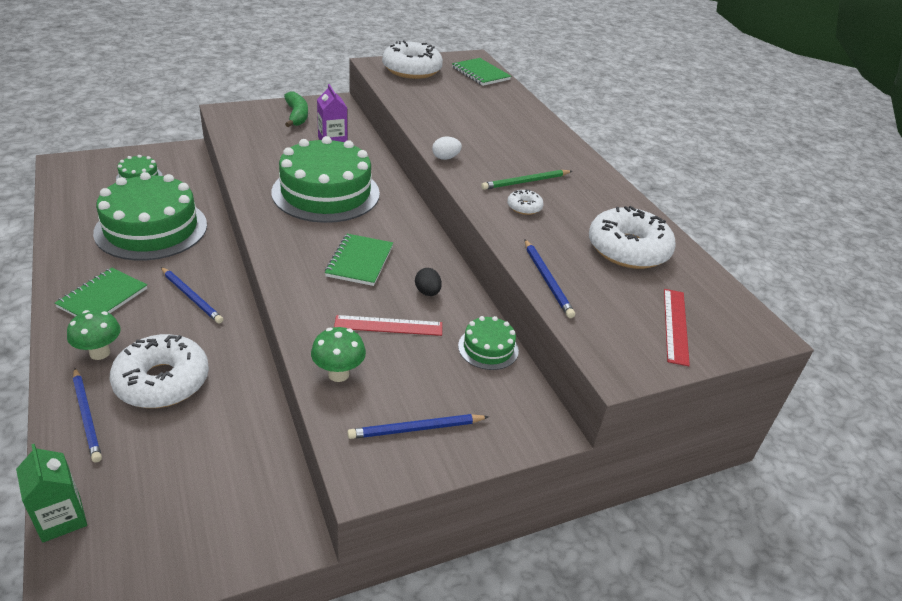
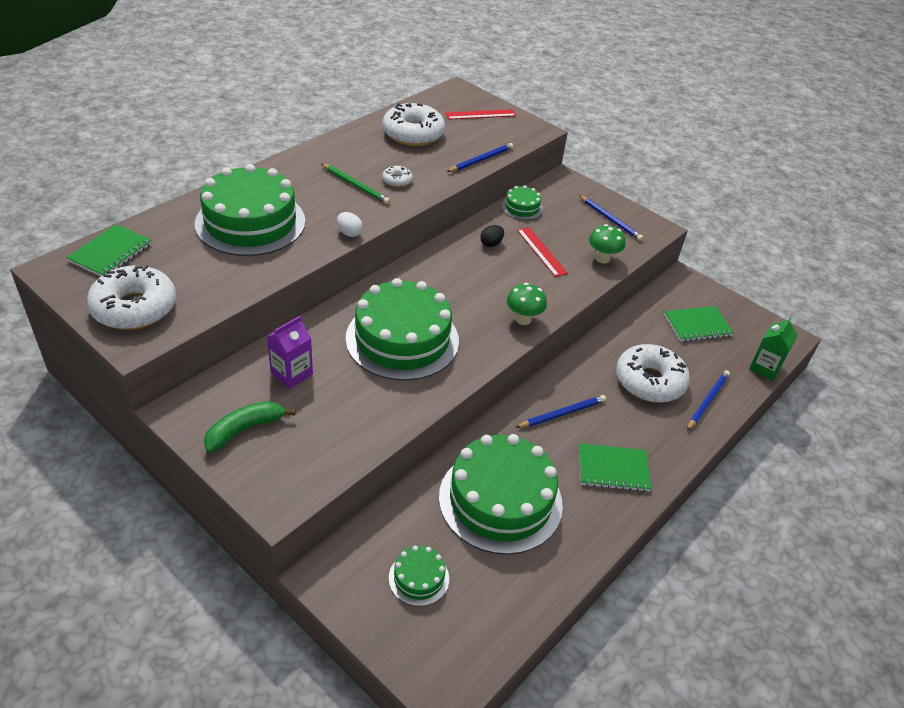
camera: 115 degrees left, 5 degrees up
(100, 353) = (661, 430): green mushroom -> green mushroom (523, 319)
(191, 297) = (562, 413): blue pencil -> blue pencil turned 45 degrees clockwise
(360, 261) = (486, 285): green notebook -> green notebook (697, 325)
(490, 123) = (250, 222): none -> green cake

